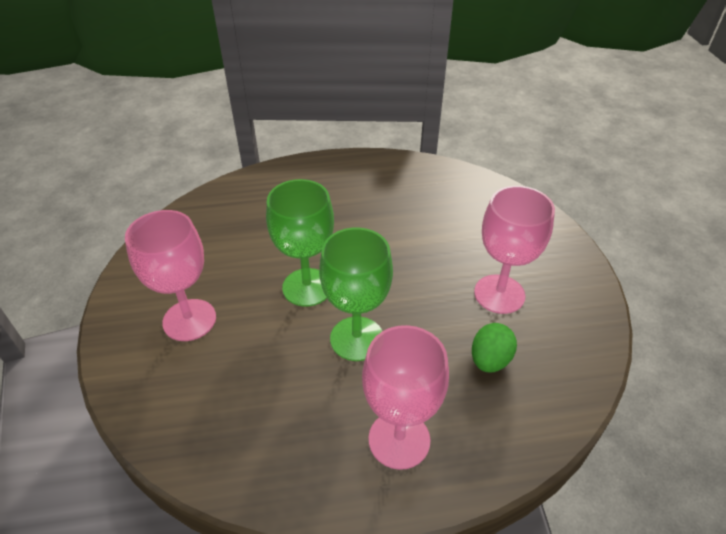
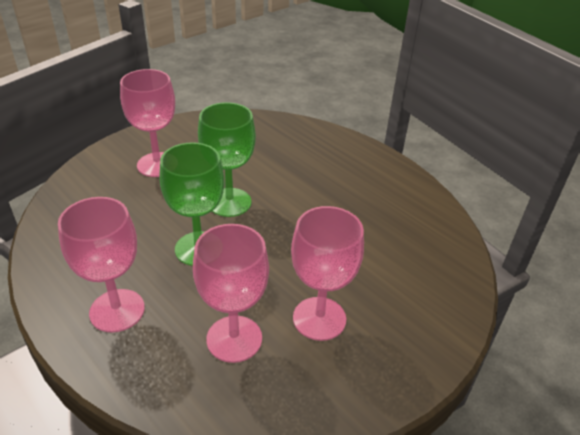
camera: 55 degrees right, 5 degrees down
(490, 360) = (234, 339): green egg -> pink goblet

